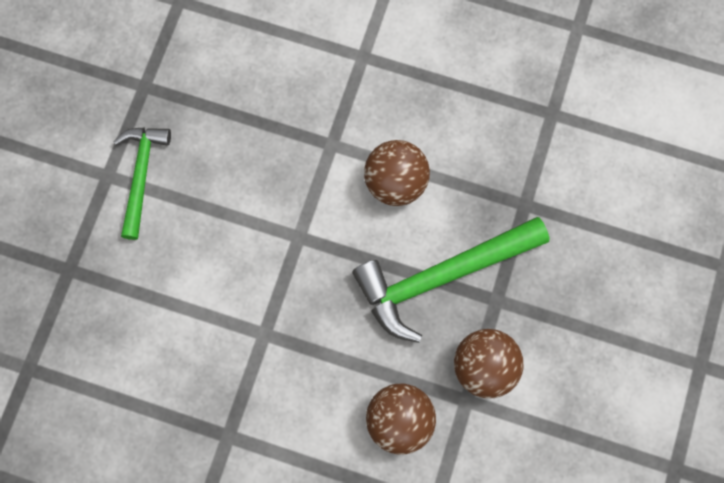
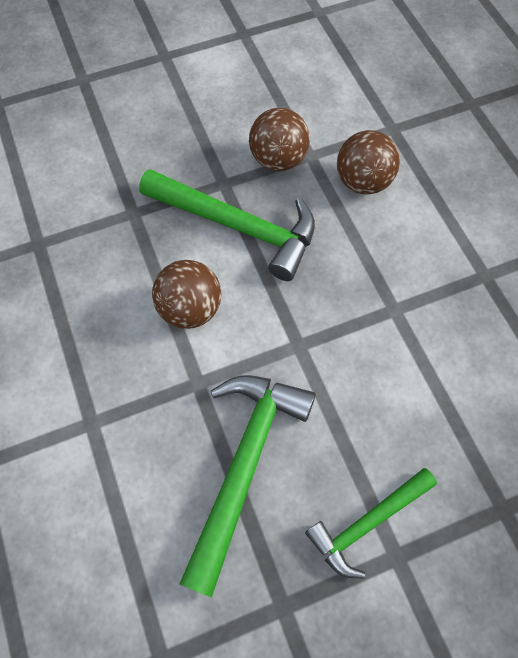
camera: 130 degrees left, 10 degrees down
(246, 130) = (244, 465): none -> green hammer

